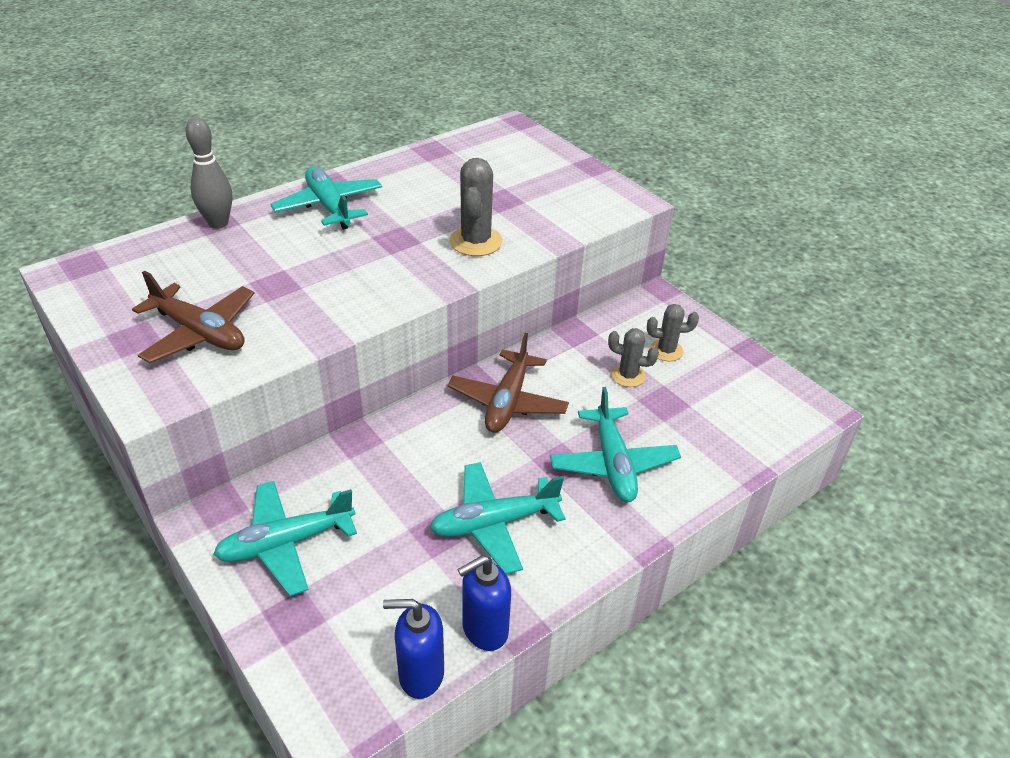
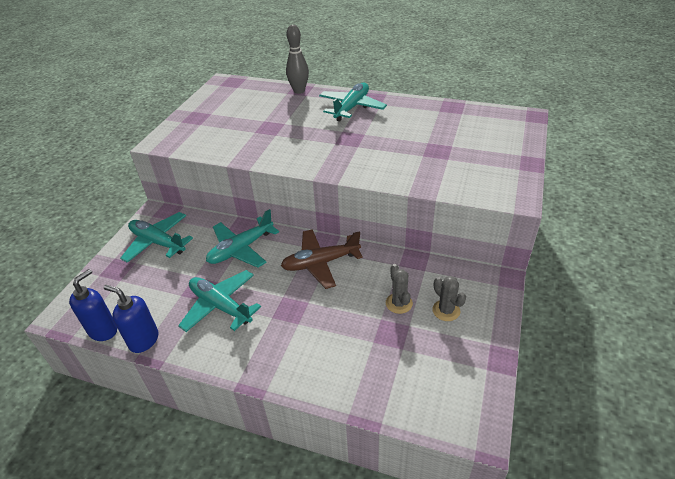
camera: 60 degrees right, 0 degrees up
(199, 333) = (214, 129): brown plane -> none
(420, 674) = (103, 330): blue soap dispenser -> blue soap dispenser turned 60 degrees clockwise
(476, 241) = (382, 162): grey cactus -> none
(613, 464) = (309, 334): turquoise plane -> turquoise plane (241, 249)

